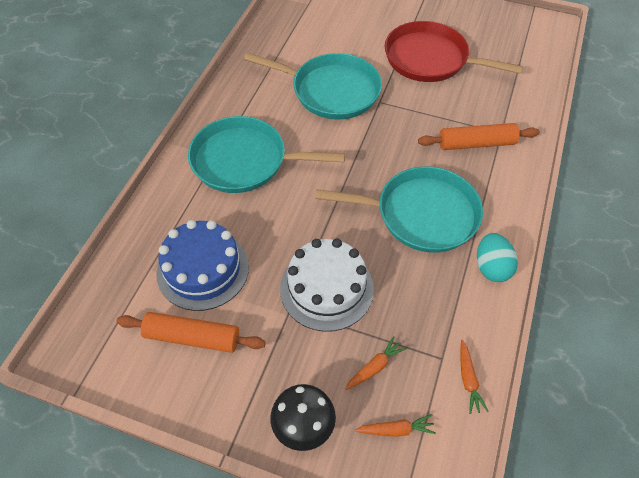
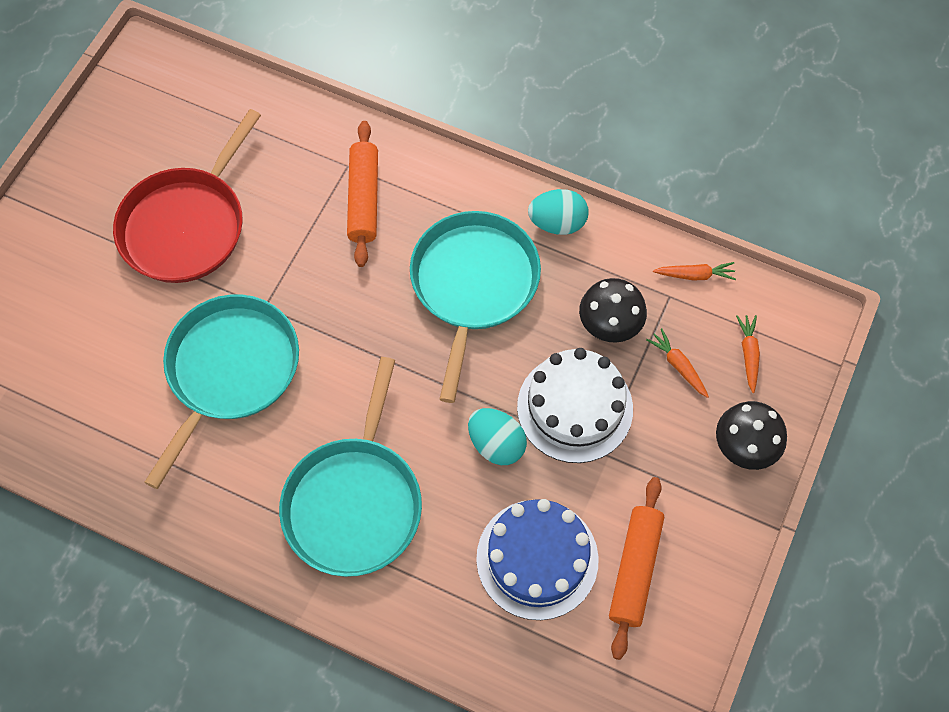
camera: 85 degrees left, 10 degrees up
(291, 238) = (496, 444): none -> turquoise egg
(405, 310) = (609, 324): none -> black mushroom

